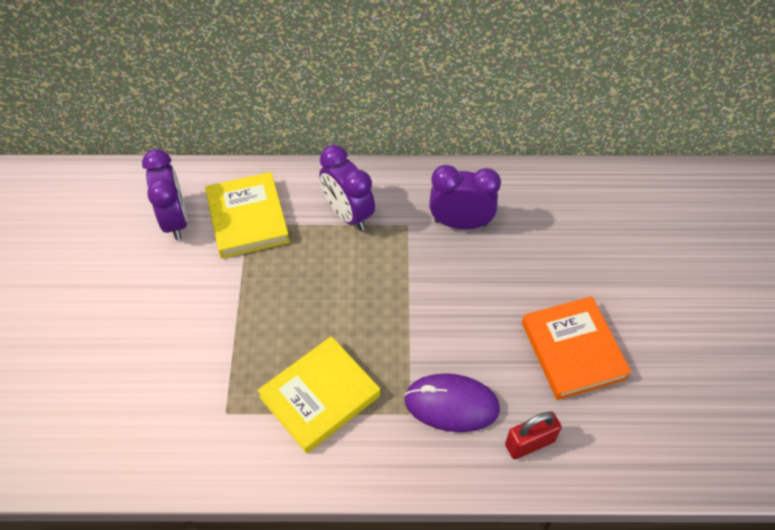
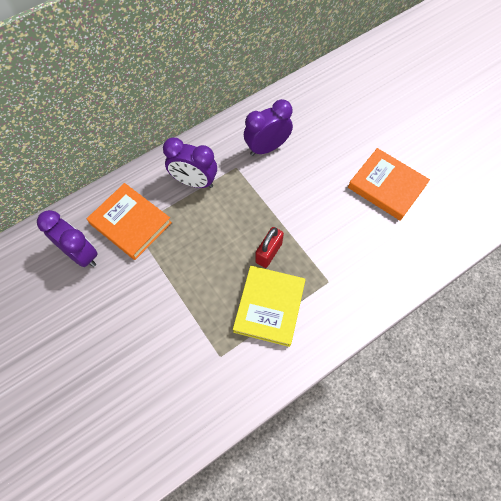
camera: 35 degrees left, 10 degrees up
(247, 218) = (131, 223): yellow book -> orange book
(451, 404) = (347, 260): purple mouse -> none
(529, 443) = (405, 254): red padlock -> red padlock (268, 253)

